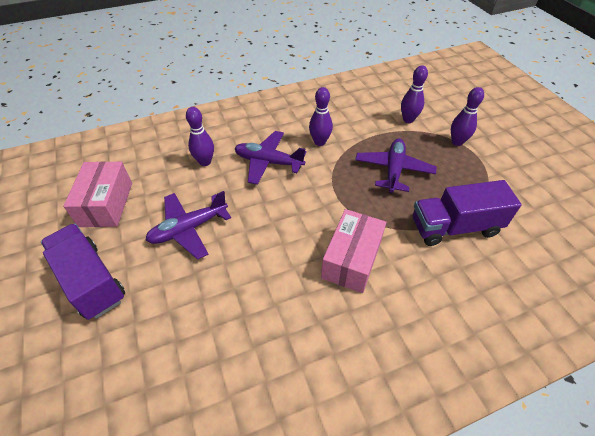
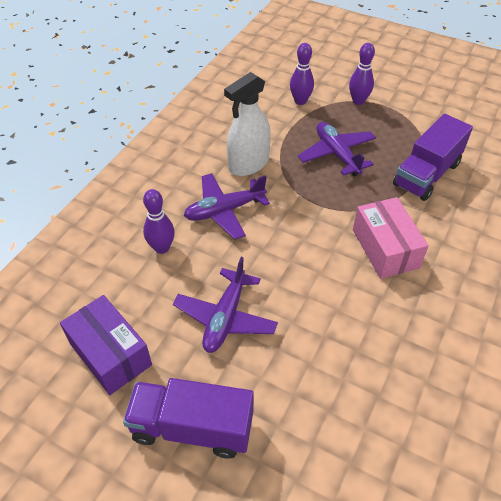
camera: 40 degrees left, 0 degrees up
(106, 204) = (110, 354): pink box -> purple box
(319, 142) = (248, 164): purple bowling pin -> white spray bottle

